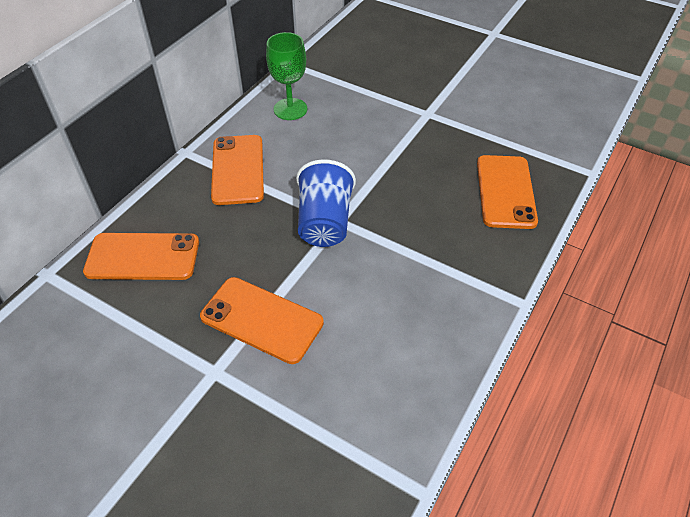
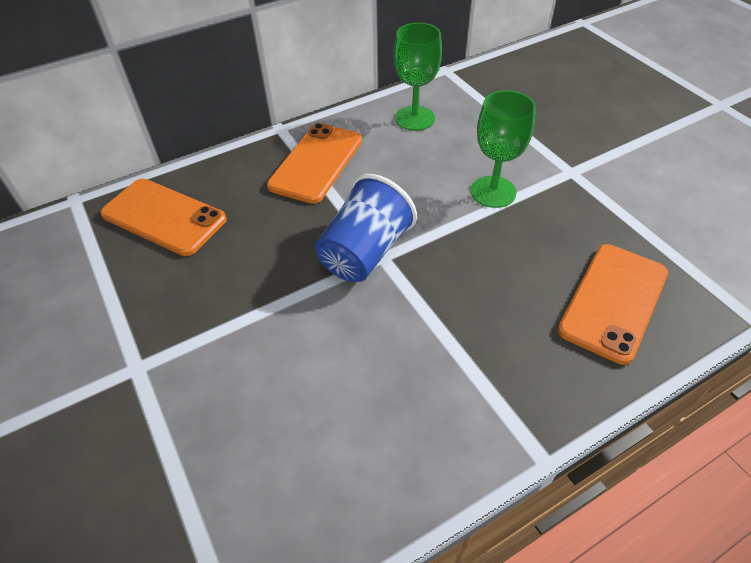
camera: 30 degrees right, 0 degrees up
(261, 320) = (222, 333): orange phone -> none
(385, 146) = (493, 192): none -> green goblet

